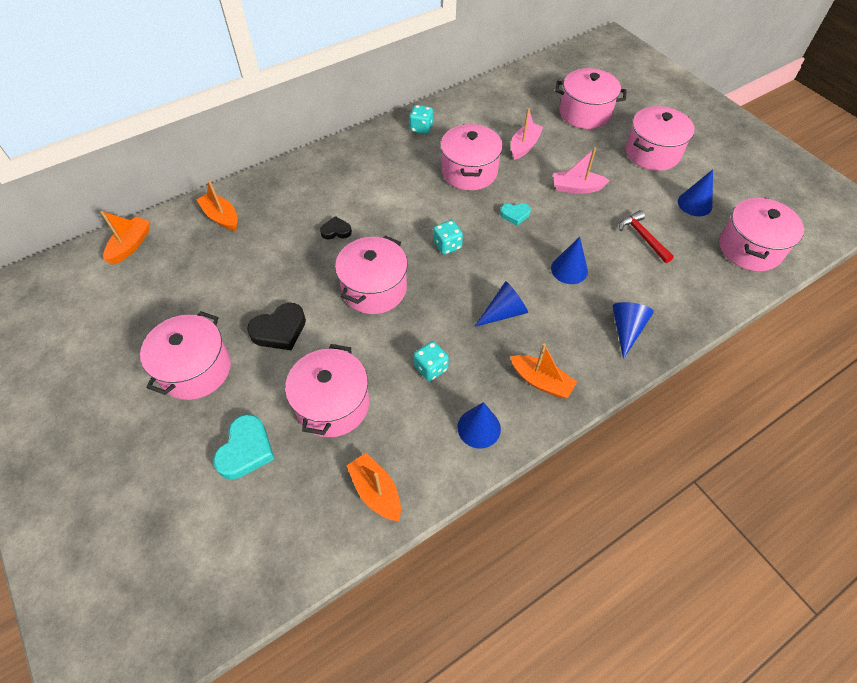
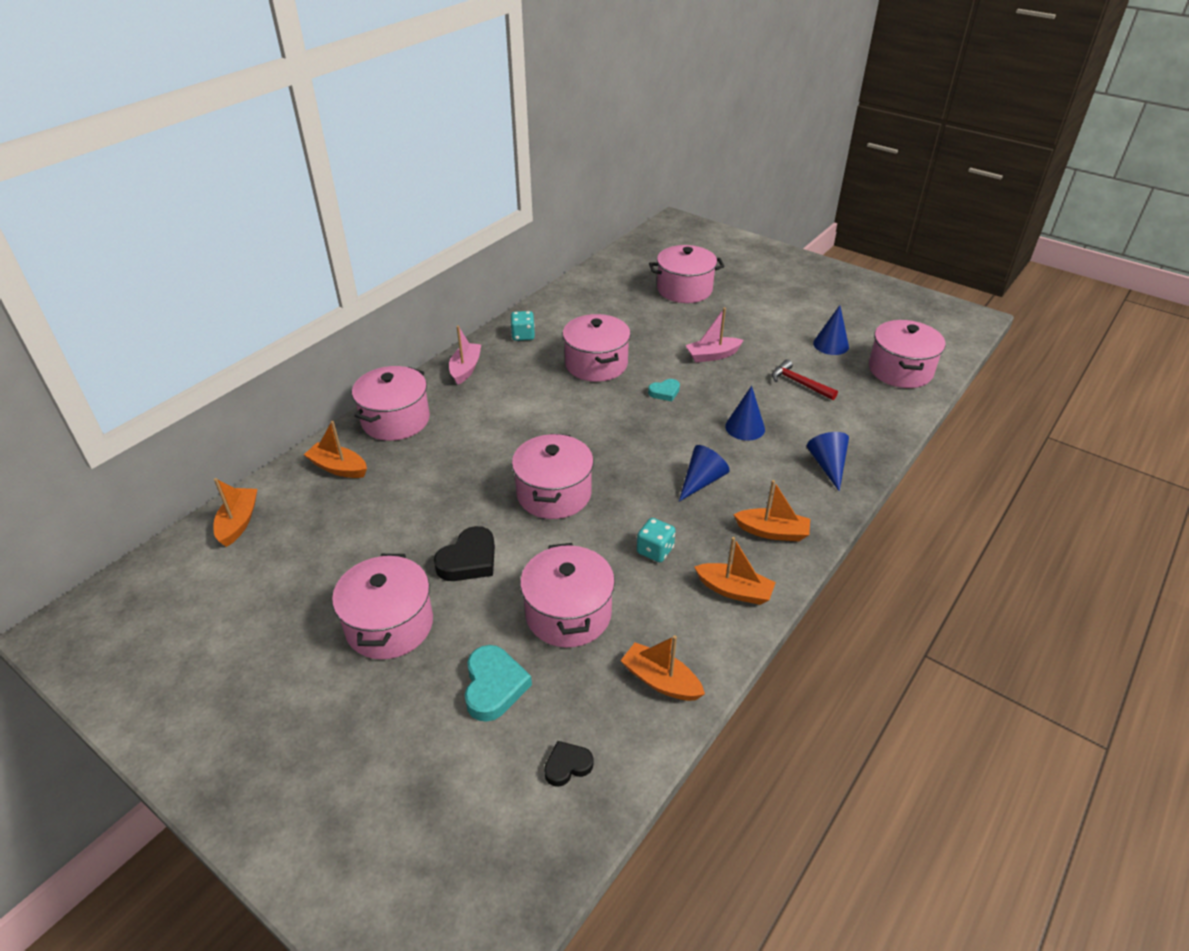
camera: 20 degrees left, 15 degrees down
(336, 231) = (481, 450): black heart -> black heart (567, 766)
(447, 245) = (610, 435): turquoise dice -> none
(479, 428) = (734, 590): blue cone -> orange boat
(524, 146) = (640, 330): pink boat -> pink boat (465, 369)
(652, 153) = (768, 310): pink pot -> pink pot (395, 420)

